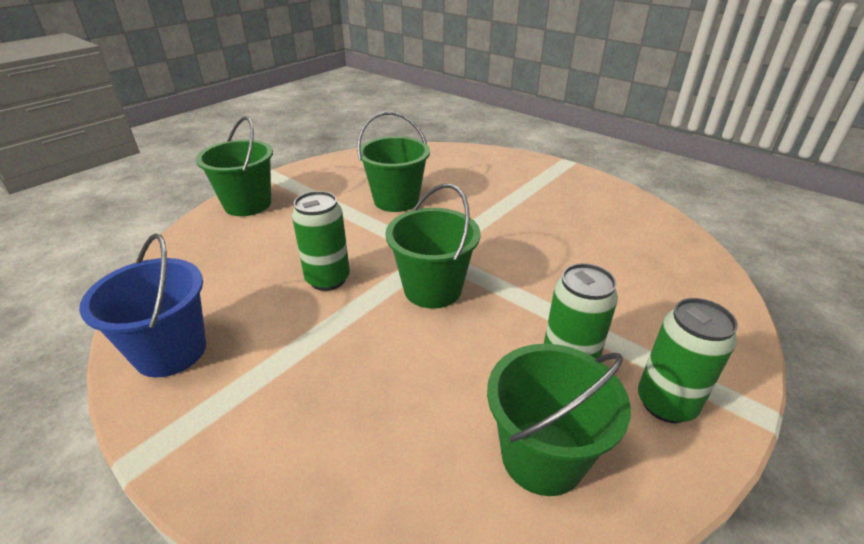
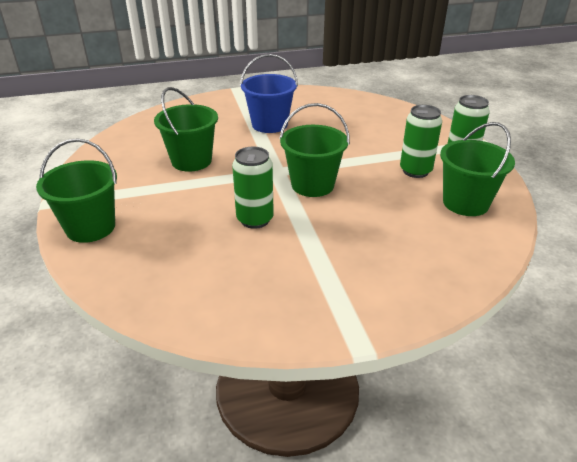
camera: 55 degrees left, 0 degrees up
(171, 351) = (261, 311): blue bucket -> blue bucket (269, 124)

